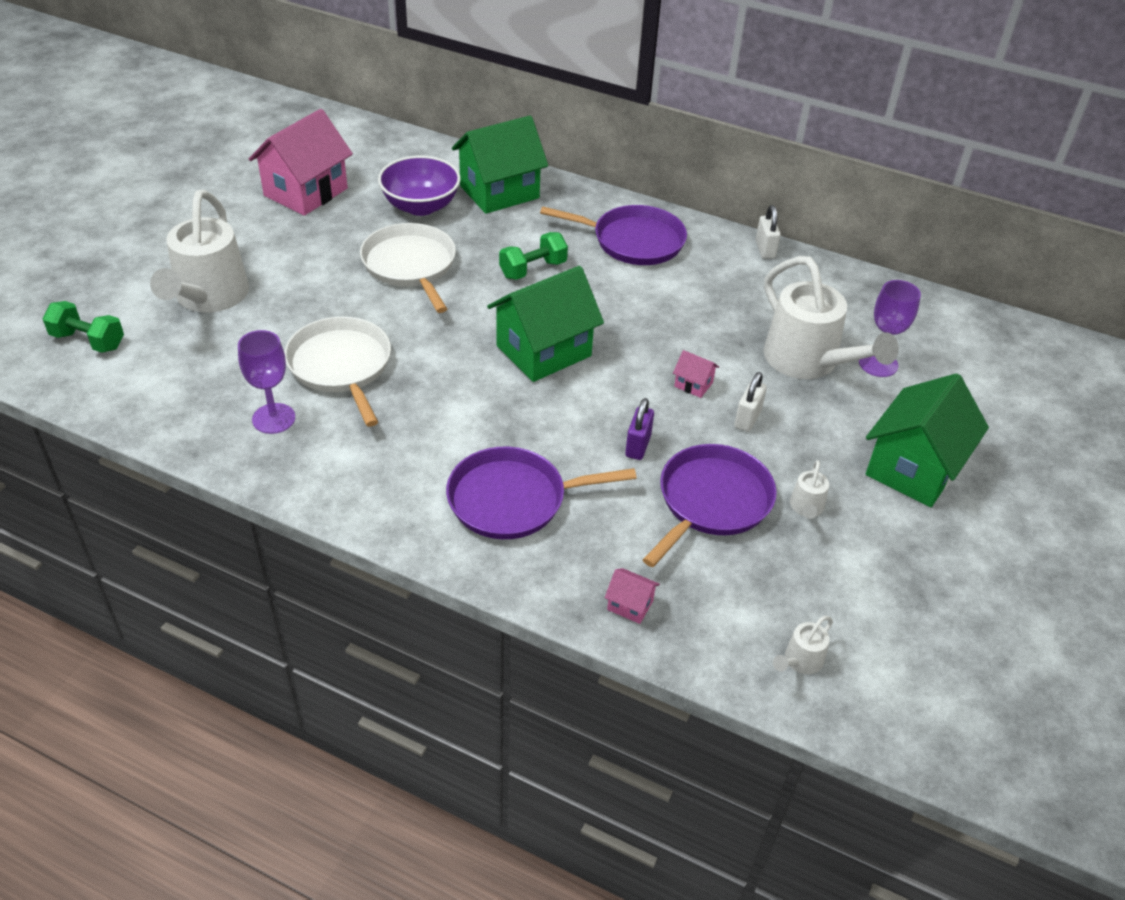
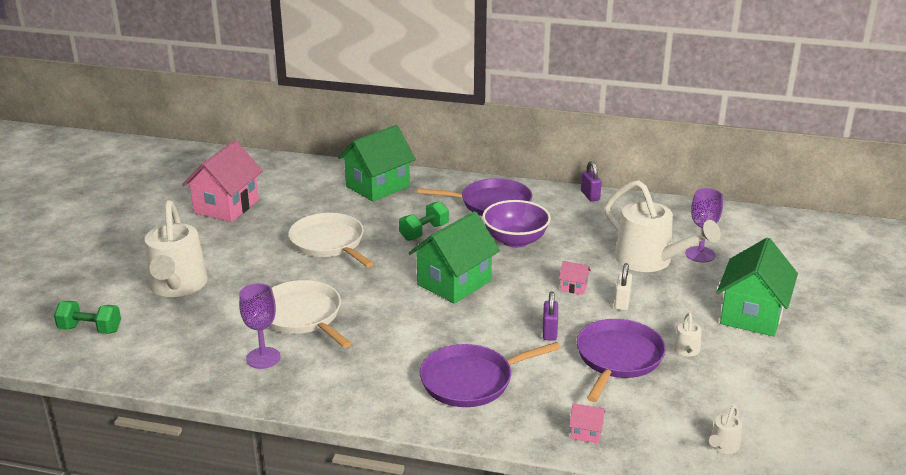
camera: 10 degrees left, 15 degrees down
(421, 206) = (321, 203): purple bowl -> purple bowl (515, 240)
(765, 249) = (590, 196): white padlock -> purple padlock

